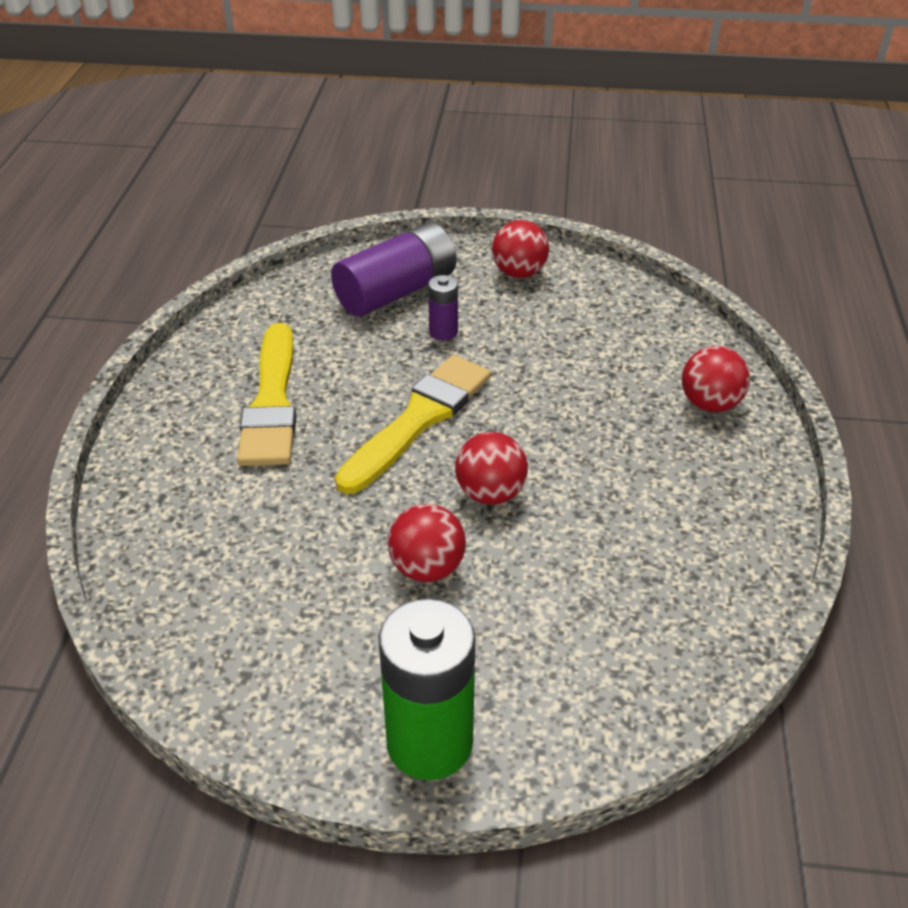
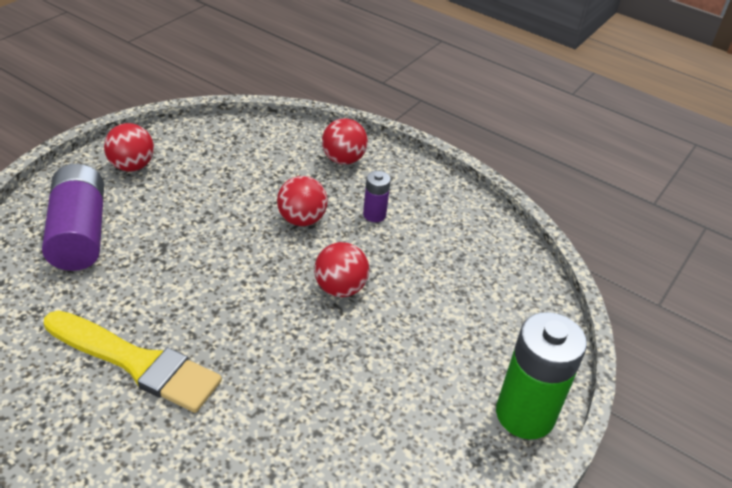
camera: 65 degrees left, 0 degrees up
(418, 420) = (237, 289): yellow brush -> none
(427, 568) = (383, 350): red ball -> red ball (301, 219)
(443, 332) = (155, 232): purple battery -> purple battery (374, 215)

